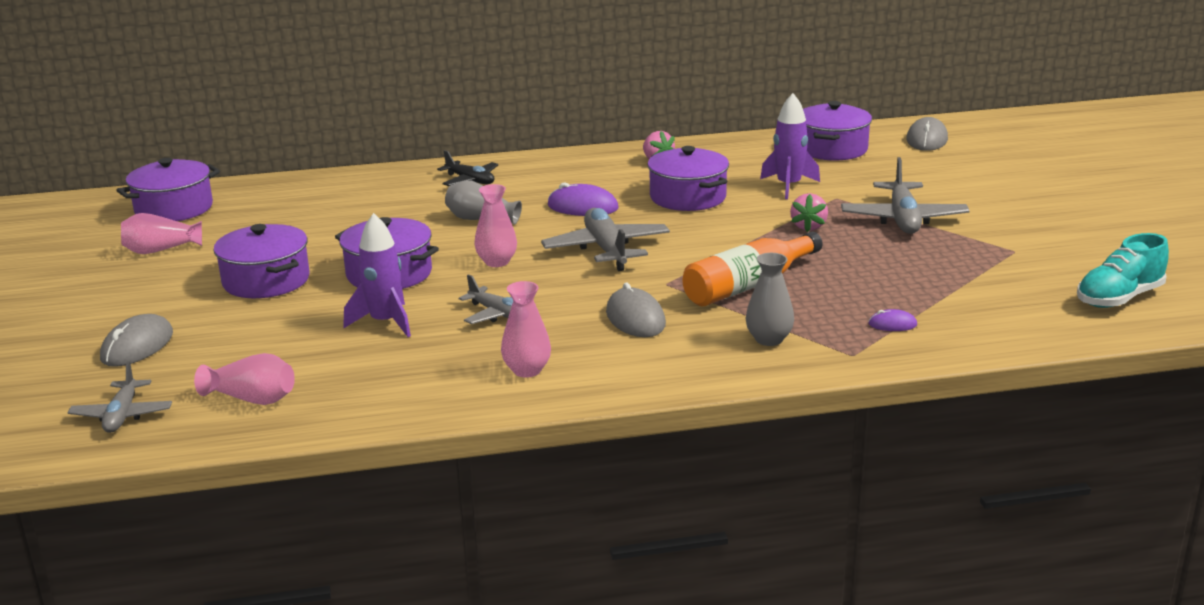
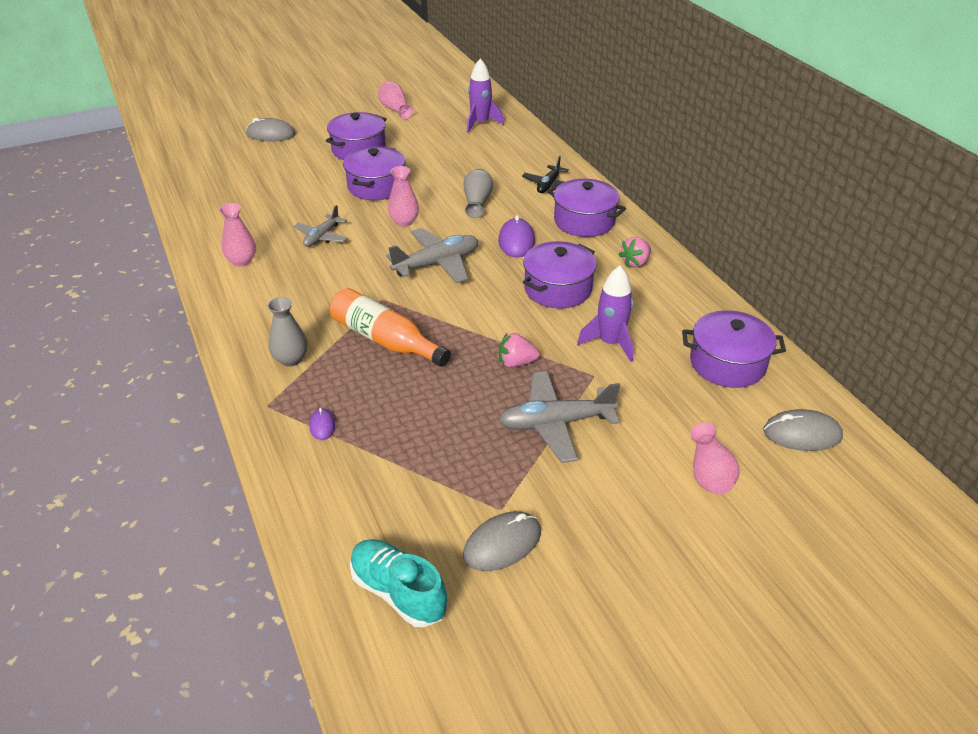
camera: 75 degrees right, 15 degrees up
(122, 415) = (194, 150): grey plane -> none
(174, 209) = (457, 98): purple pot -> purple pot (584, 221)
(252, 399) = (210, 180): pink vase -> pink vase (709, 473)
(385, 322) = (305, 199): purple rocket -> purple rocket (480, 123)
(635, 318) = (320, 293): grey mouse -> grey mouse (502, 544)

